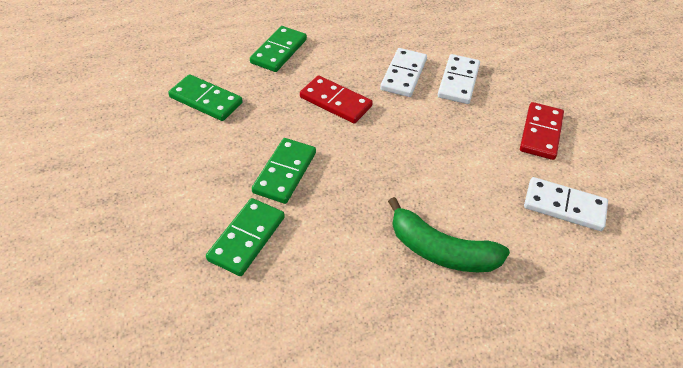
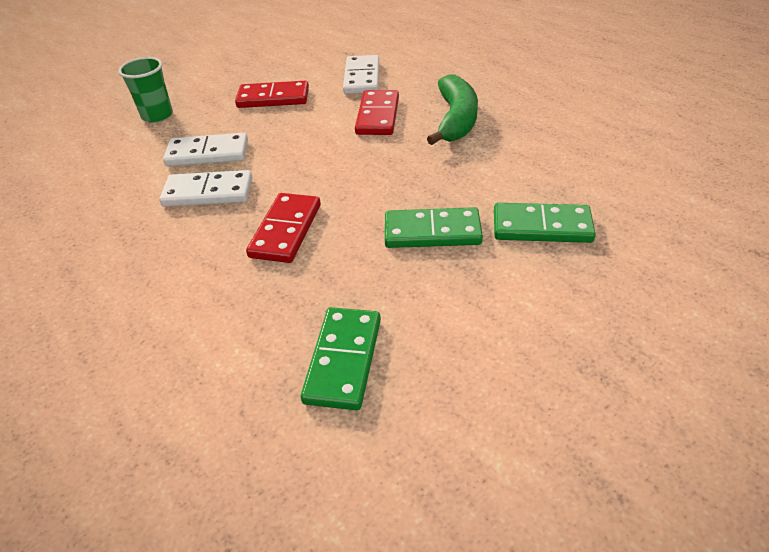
camera: 105 degrees left, 5 degrees down
(279, 51) = (187, 322): green domino -> none
(475, 194) = (377, 116): none -> red domino
(534, 63) = (157, 115): none -> green cup

